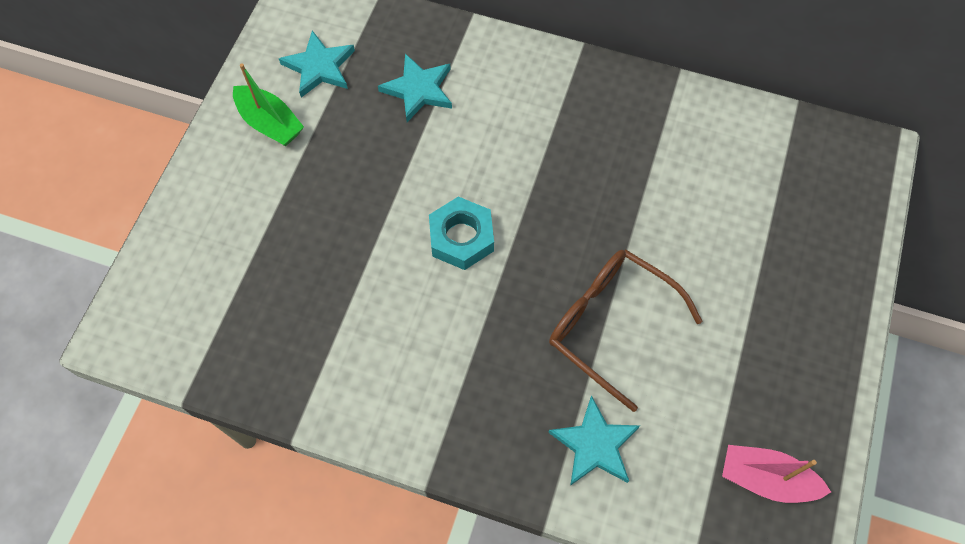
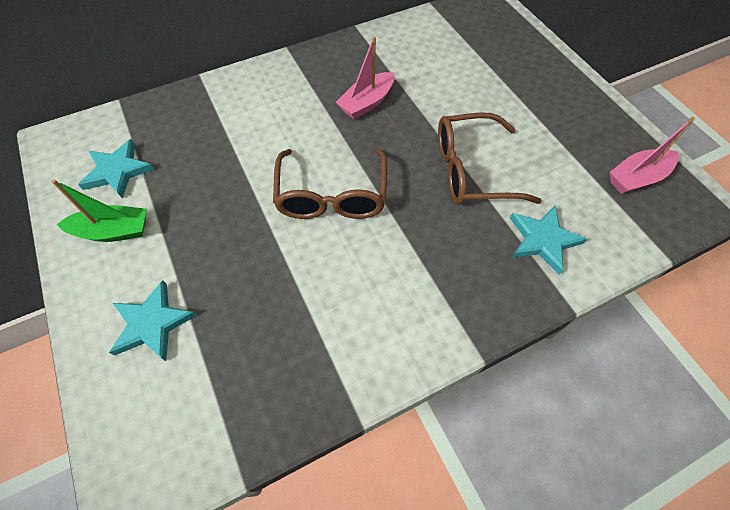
camera: 45 degrees left, 5 degrees down
(418, 89) = (207, 136): turquoise star -> turquoise star (152, 323)
(461, 238) = (332, 195): turquoise nut -> brown glasses
(592, 171) = (367, 103): none -> pink boat

